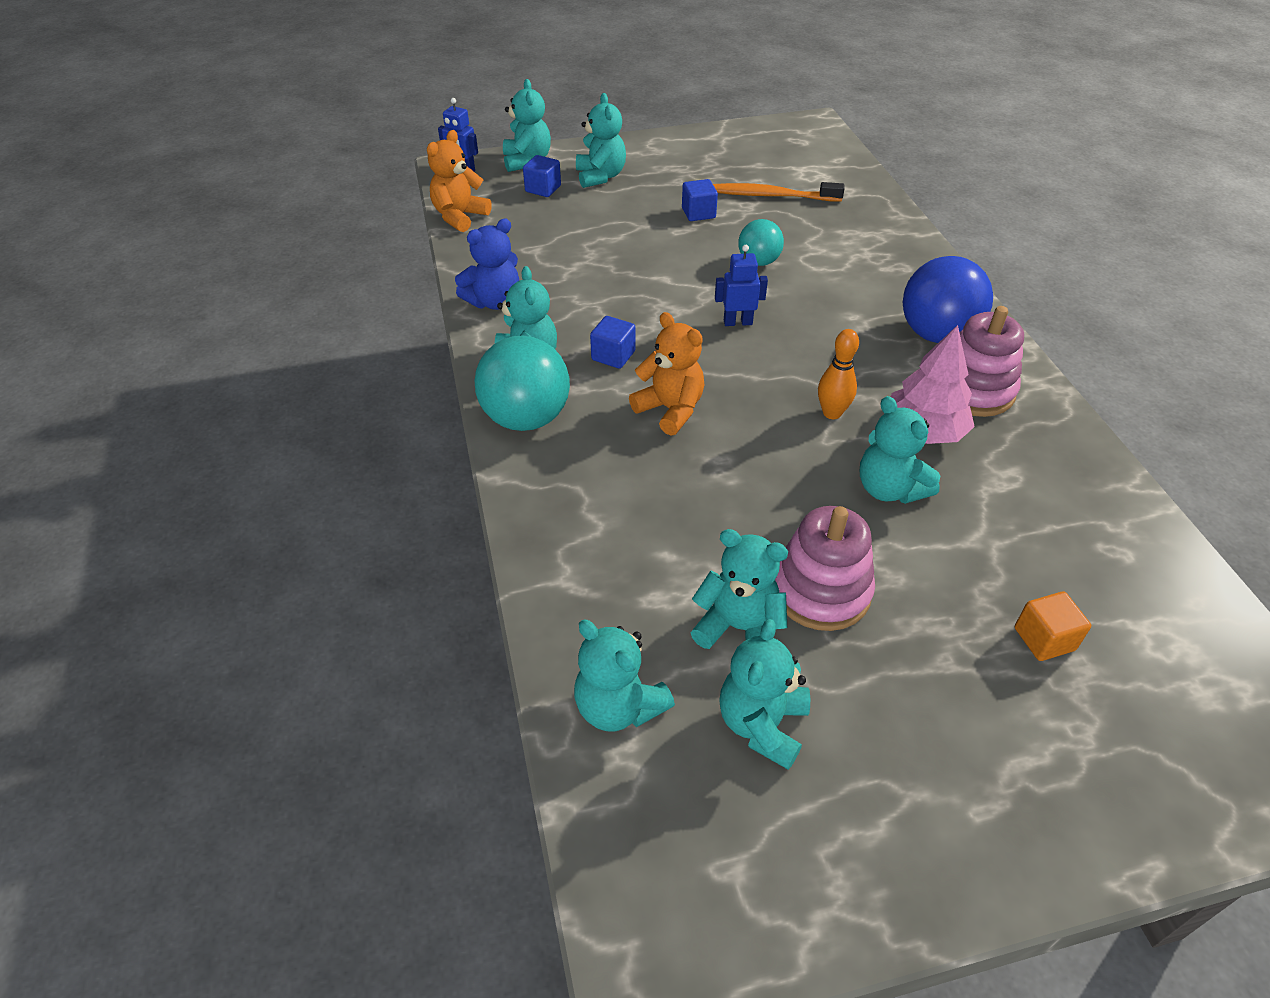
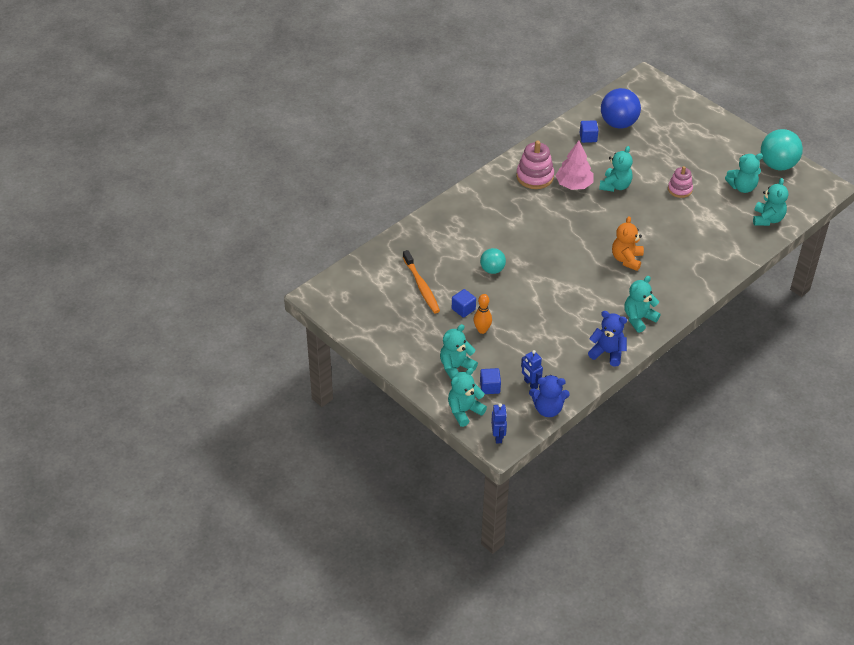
camera: 120 degrees left, 0 degrees up
(460, 216) = (548, 409): orange teddy bear -> blue teddy bear
(526, 418) = (672, 301): turquoise ball -> turquoise ball (777, 165)
(613, 355) = (609, 291): blue cube -> blue cube (588, 137)
(737, 322) = (549, 260): blue robot -> blue robot (530, 384)
(739, 628) = (713, 203): turquoise teddy bear -> none
(821, 590) = (680, 189): pink stacking toy -> pink stacking toy, size x0.65
(832, 413) = (586, 212): orange bowling pin -> orange bowling pin (482, 330)
(936, 334) = (503, 195): blue ball -> blue ball (618, 123)
(1044, 639) = (651, 137): orange cube -> none

